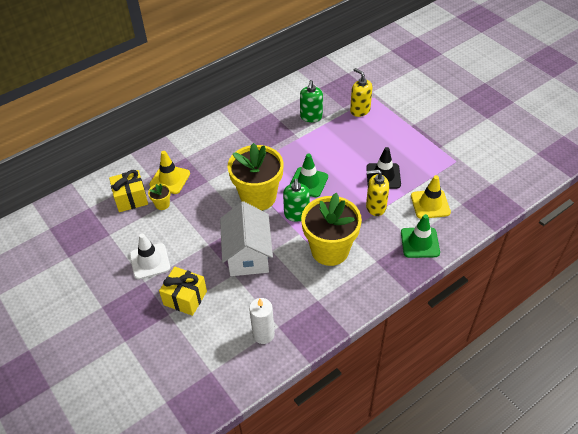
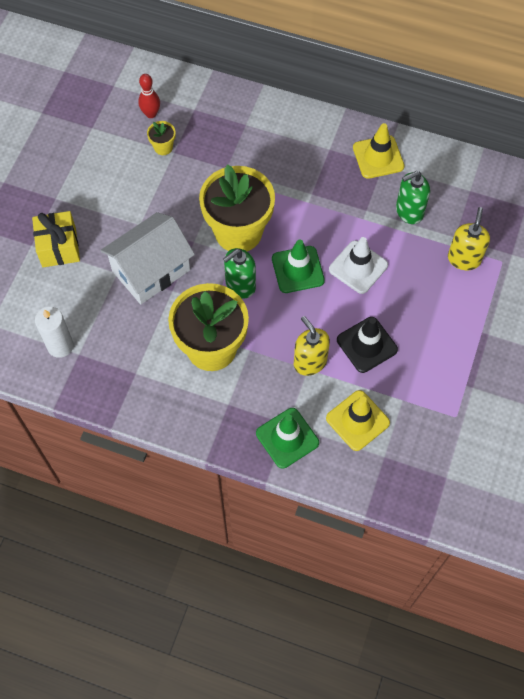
camera: 55 degrees right, 15 degrees up
(131, 198) = (151, 114): yellow gift -> red bowling pin
(150, 261) = (82, 186): white traffic cone -> white traffic cone (358, 267)
(170, 179) = (203, 131): yellow traffic cone -> yellow traffic cone (378, 157)

